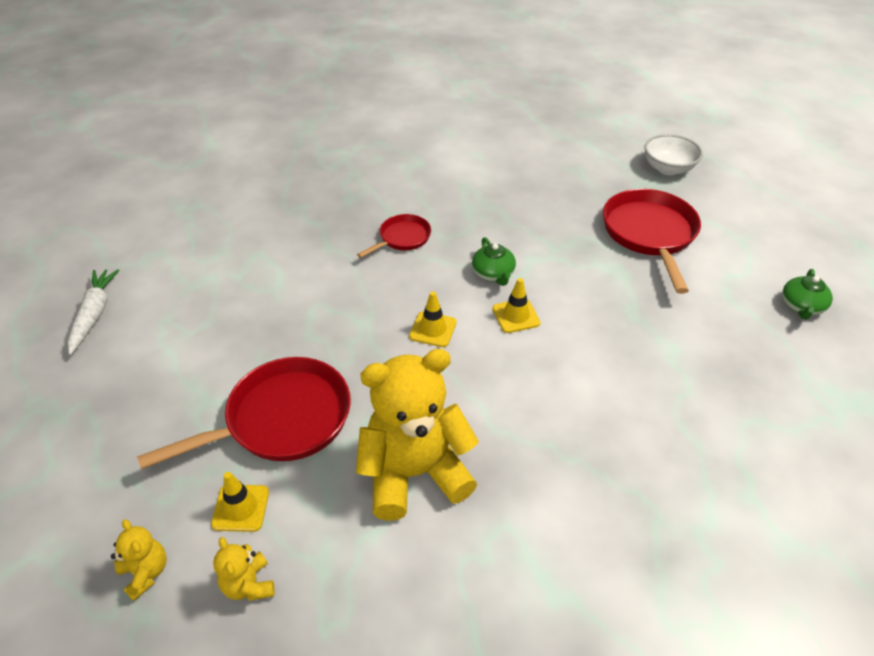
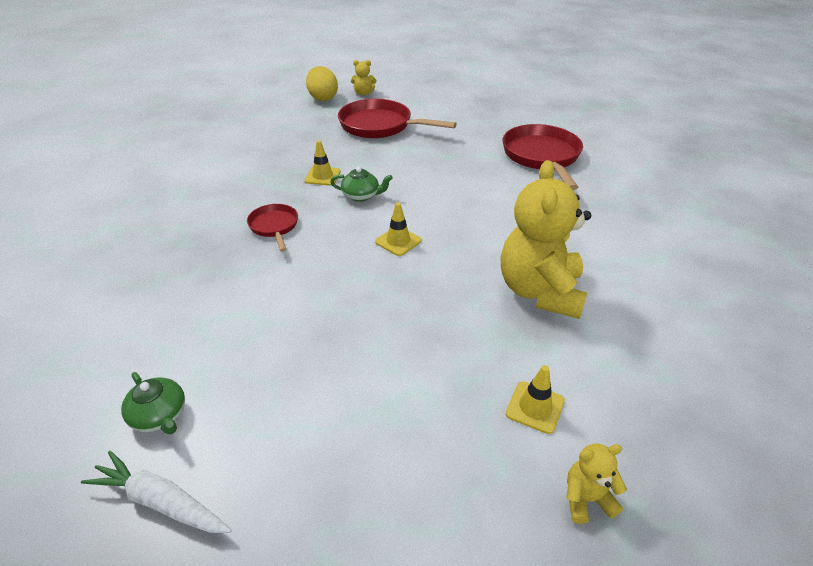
camera: 65 degrees left, 5 degrees down
(249, 584) = (618, 418): yellow teddy bear -> yellow teddy bear (363, 93)
(281, 420) = (445, 356): red pan -> red pan (542, 157)
(516, 316) = (414, 200): yellow traffic cone -> yellow traffic cone (322, 176)
(668, 168) = (323, 98): white bowl -> yellow egg
(801, 306) = (482, 106): green teapot -> green teapot (160, 416)

